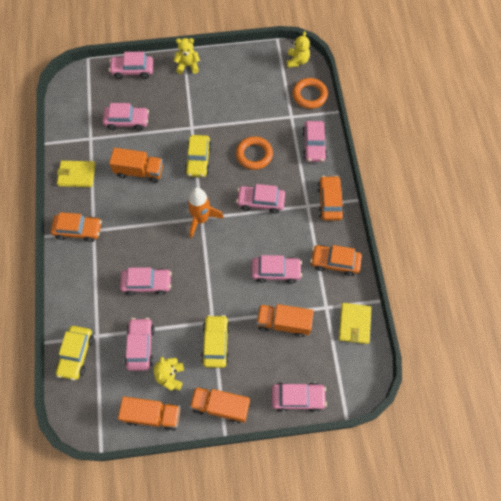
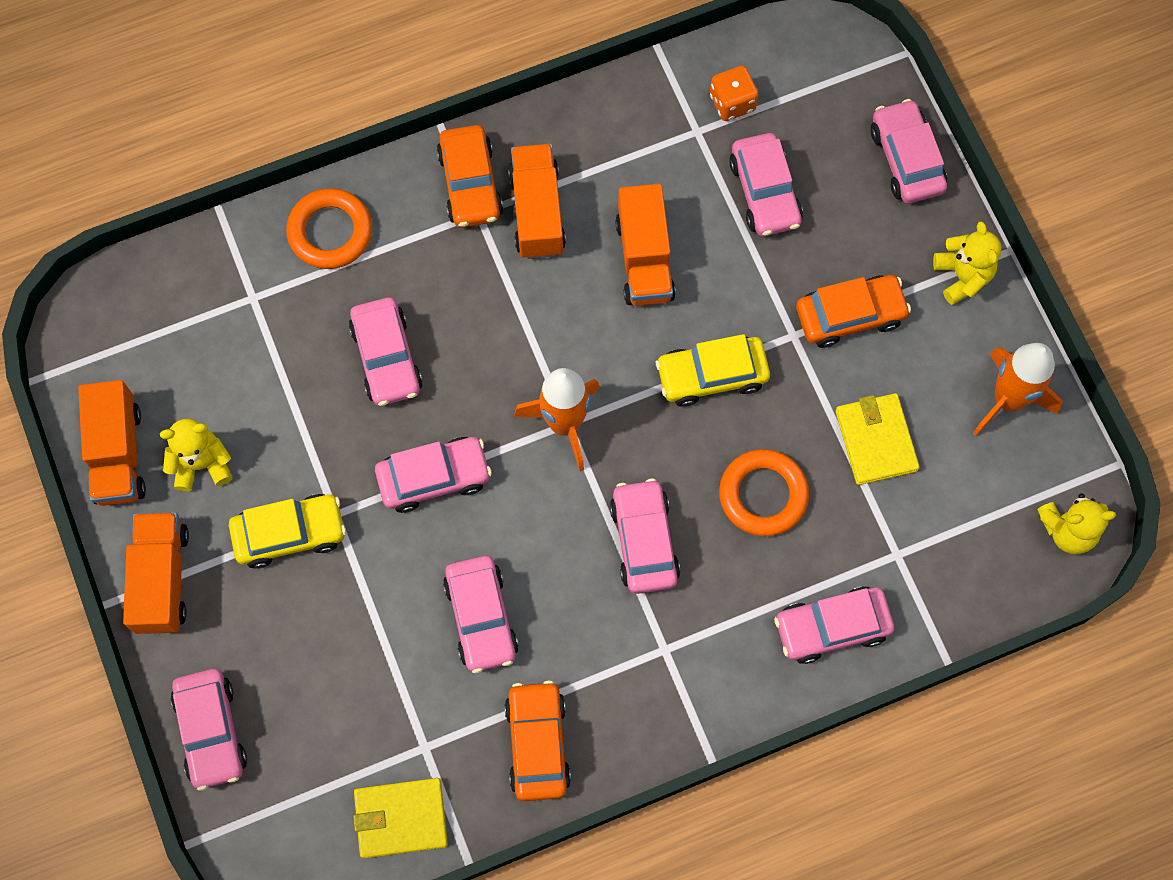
camera: 75 degrees right, 5 degrees up
(76, 354) = (206, 272): yellow car -> none
(77, 175) = (598, 136): yellow wallet -> yellow wallet (875, 440)
(83, 122) = (732, 103): none -> orange dice
(140, 346) = (250, 387): pink car -> pink car (434, 477)
(241, 65) = (1008, 399): none -> orange rocket
(283, 323) = (367, 663): orange truck -> orange truck (537, 212)
(309, 95) = (974, 584): orange ring -> orange ring (330, 232)
(329, 201) = (689, 698): orange car -> orange car (850, 315)

